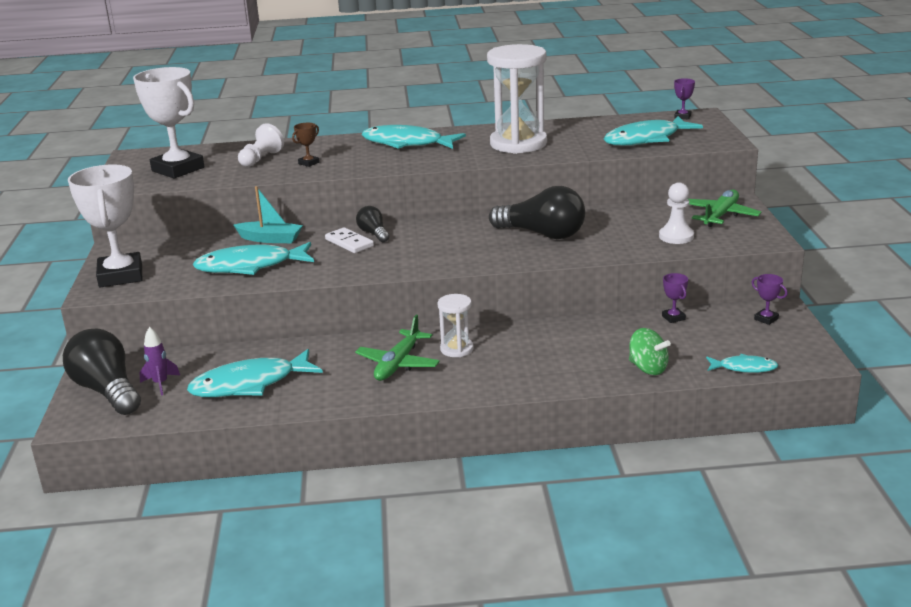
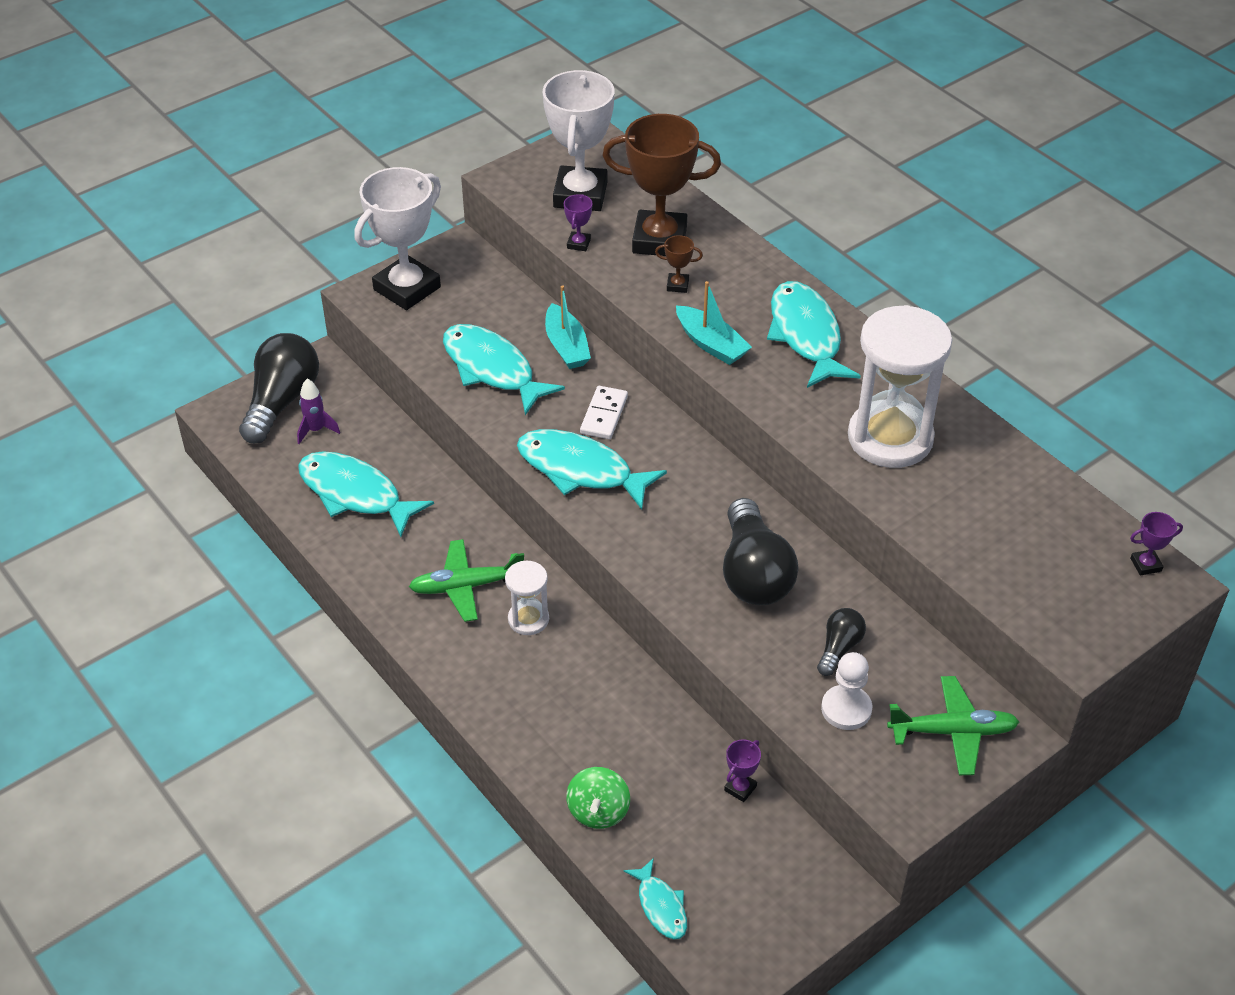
camera: 55 degrees right, 20 degrees up
(261, 159) = (659, 240): white pawn -> brown trophy
(373, 234) = (642, 422): black light bulb -> black light bulb (839, 648)
(374, 166) = (711, 344): none -> turquoise boat
(646, 139) = (1015, 560): turquoise fish -> turquoise fish (581, 470)
(766, 319) = (805, 887): purple trophy -> purple trophy (578, 244)

